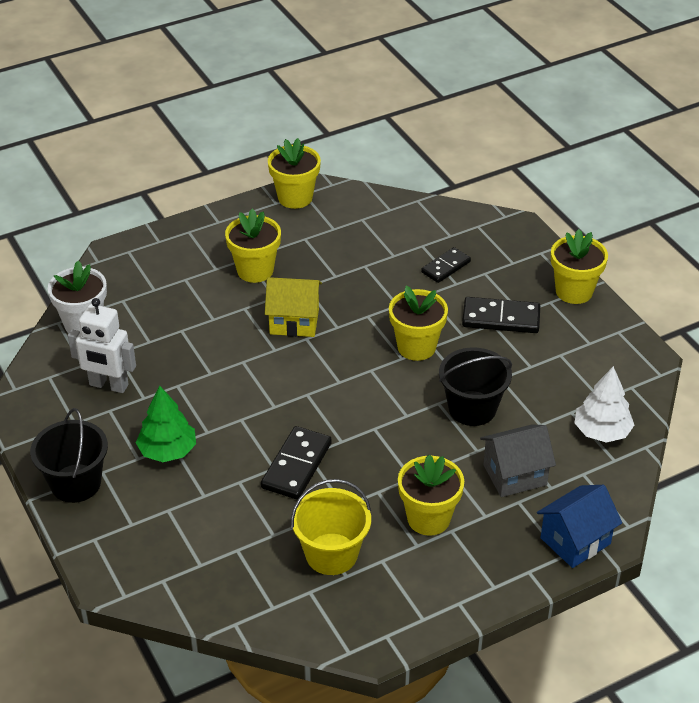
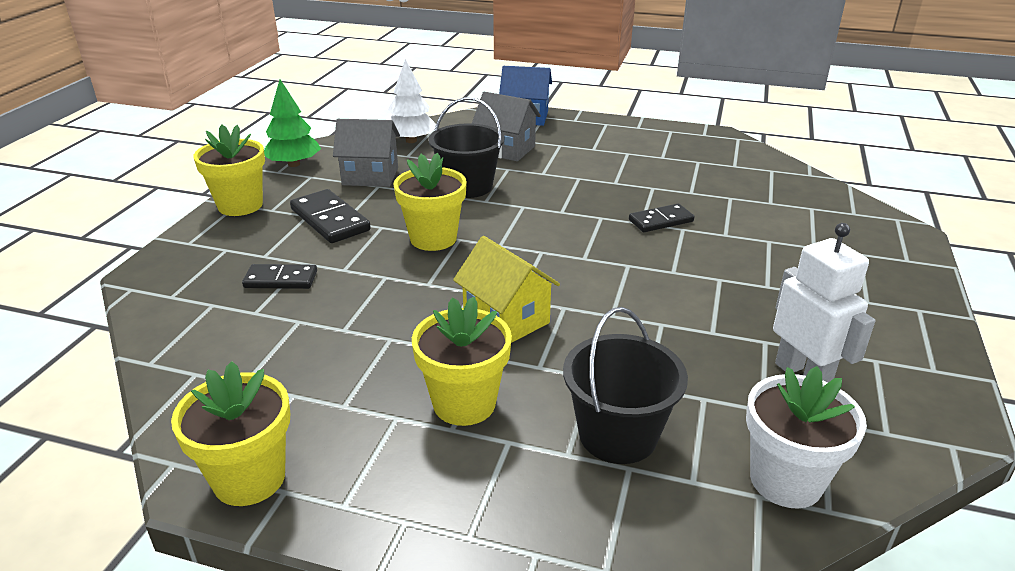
camera: 135 degrees left, 10 degrees down
(75, 483) = (906, 306): black bucket -> black bucket (618, 435)
(168, 451) = (777, 284): green tree -> green tree (294, 164)
(297, 465) = (660, 221): black domino -> black domino, size x0.66
(331, 554) = (696, 172): yellow bucket -> none
(428, 518) = (600, 158): yellow flower pot -> none
(552, 371) = (370, 176): none -> grey house

